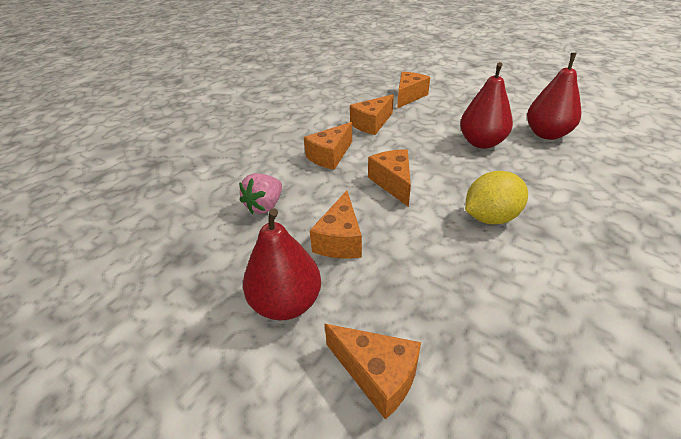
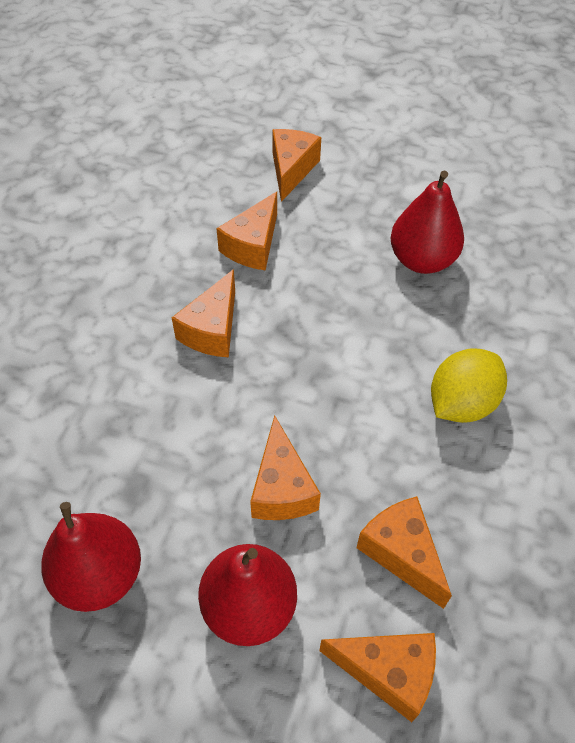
camera: 20 degrees left, 15 degrees up
(265, 206) = (153, 452): pink strawberry -> none
(393, 183) = (321, 367): orange cheese -> orange cheese (401, 553)
(547, 134) = (505, 226): red pear -> red pear (100, 575)

